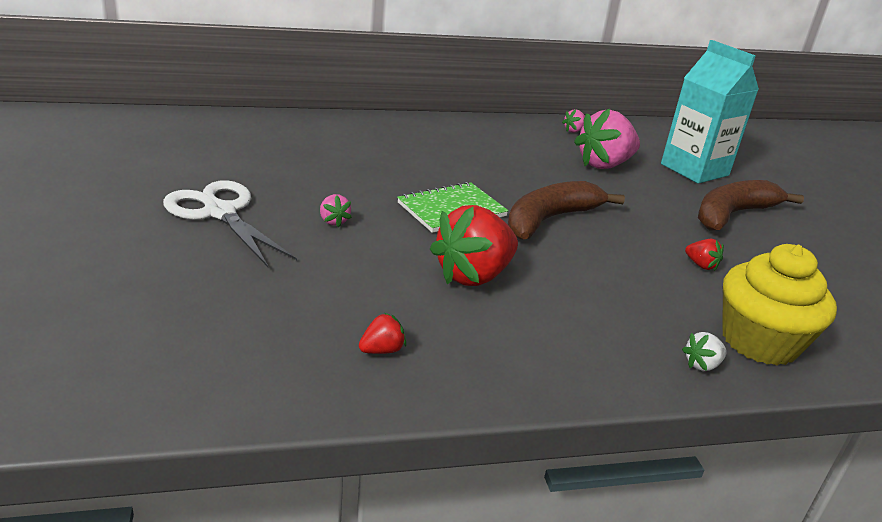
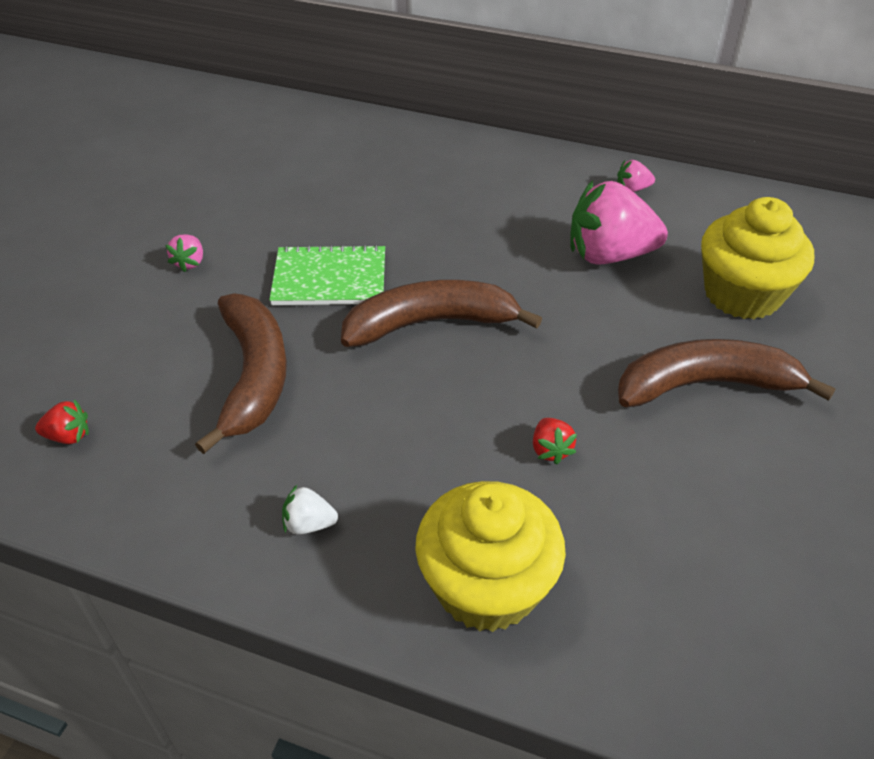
camera: 35 degrees right, 15 degrees up
(220, 213) = (97, 224): white scissors -> none
(473, 275) = (253, 376): red strawberry -> brown banana
(694, 170) = (742, 294): turquoise carton -> yellow cupcake
(702, 365) = (371, 586): white strawberry -> white strawberry (309, 524)

